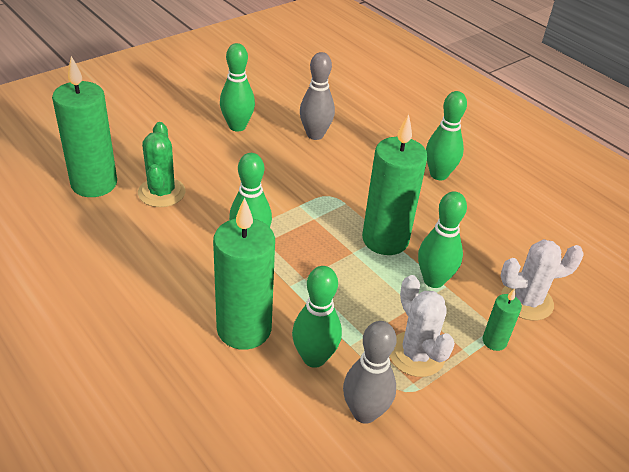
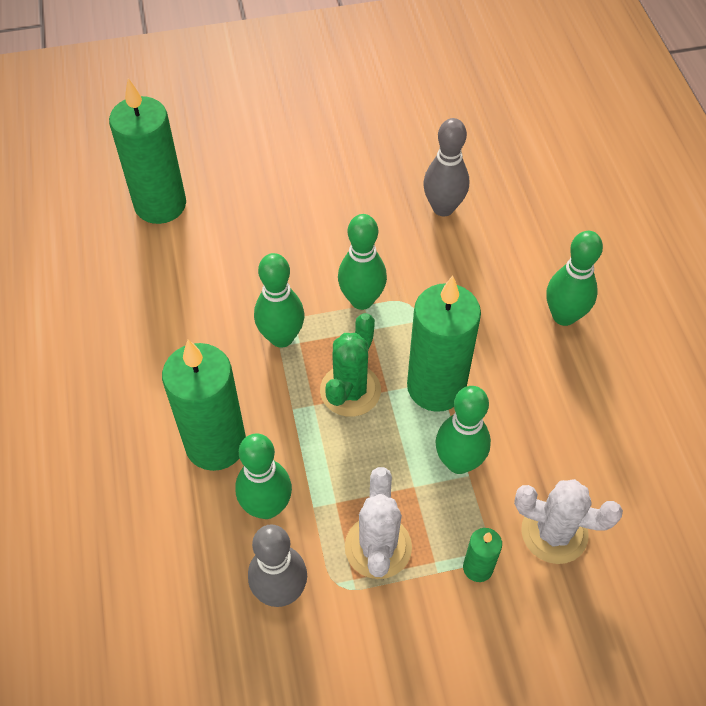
camera: 30 degrees right, 15 degrees up
(161, 192) = (223, 239): green cactus -> green cactus (350, 390)
(237, 126) = (356, 168): green bowling pin -> green bowling pin (362, 300)

